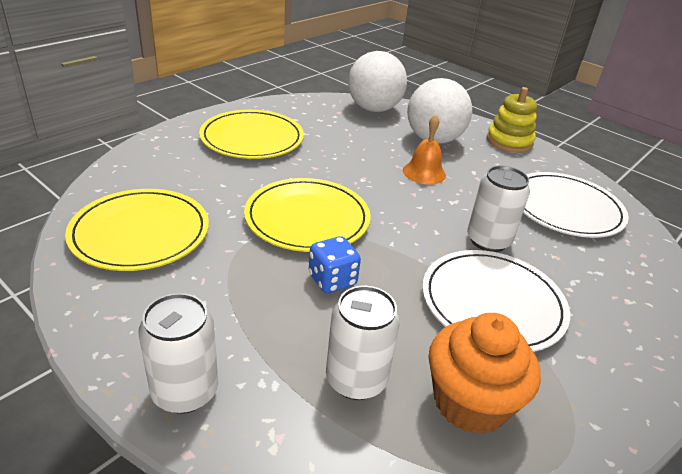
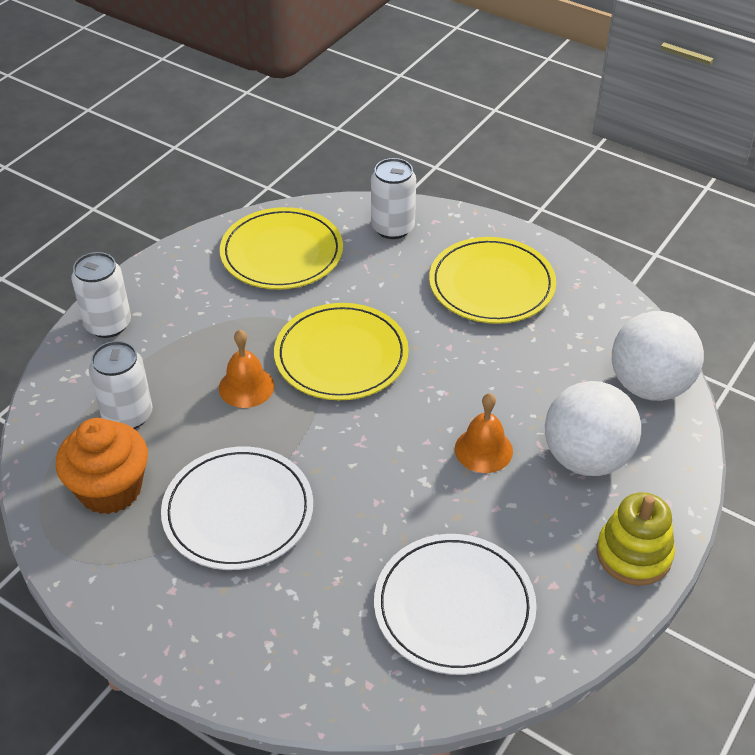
camera: 85 degrees right, 10 degrees up
(332, 280) = (246, 387): blue dice -> orange bell
(488, 241) = (348, 513): white can -> white can (392, 228)

